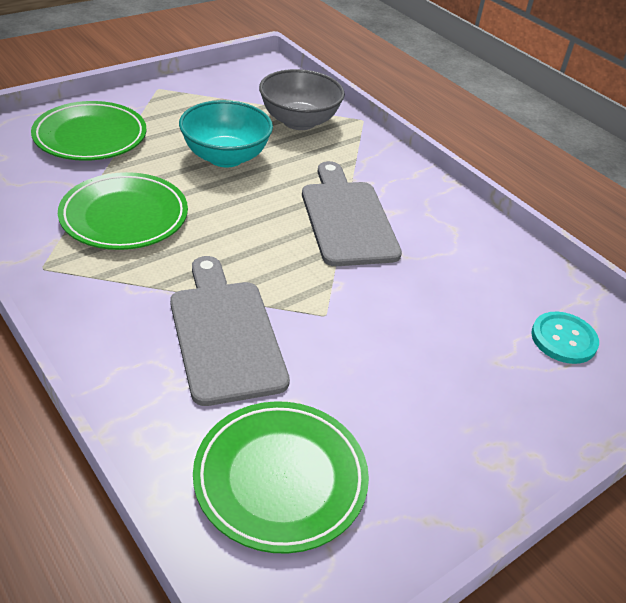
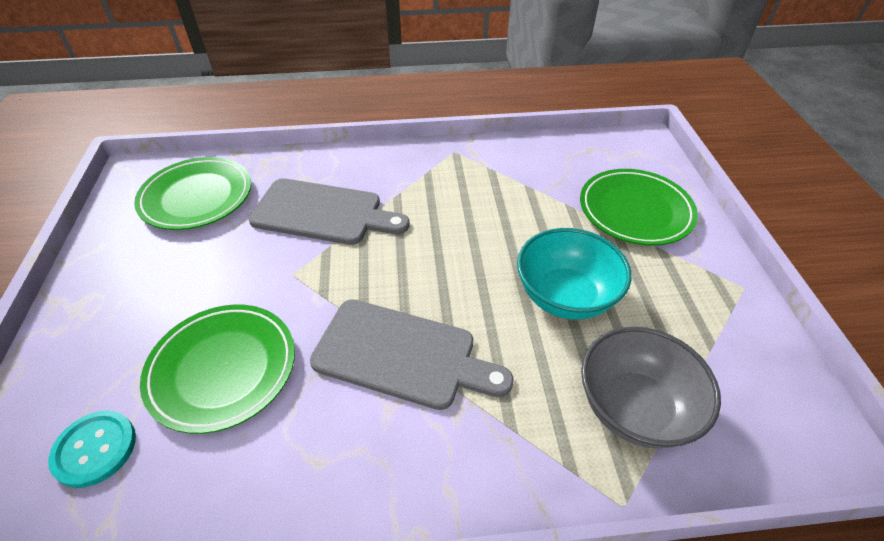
camera: 125 degrees right, 5 degrees up
(124, 216) = (494, 201): green plate -> green plate (222, 369)

